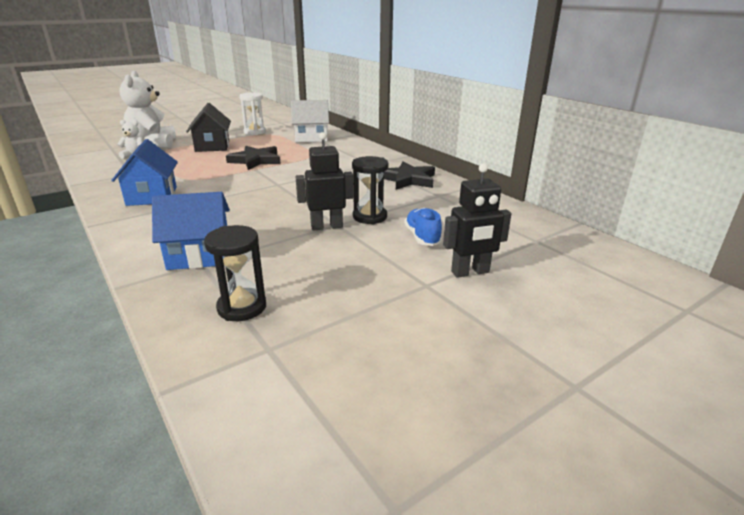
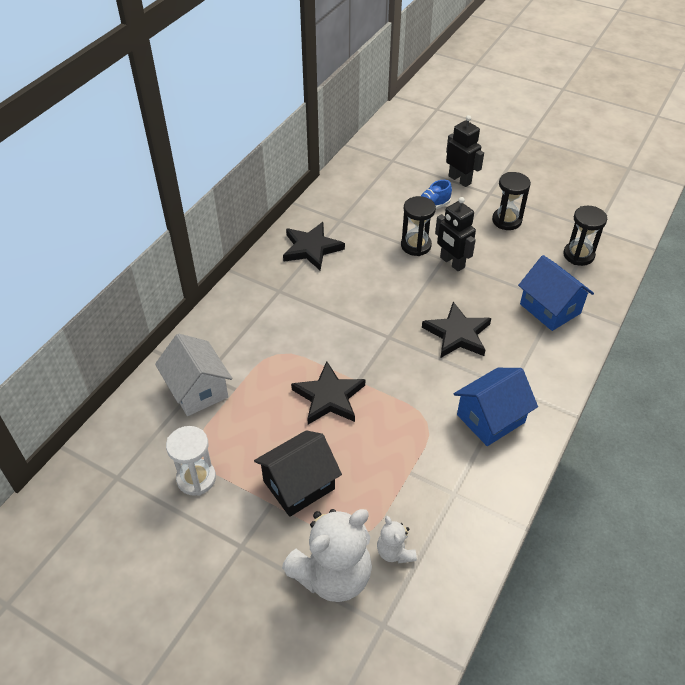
camera: 115 degrees left, 20 degrees up
(241, 206) = (457, 334): none -> black star
(360, 278) = (506, 220): none -> black hourglass

